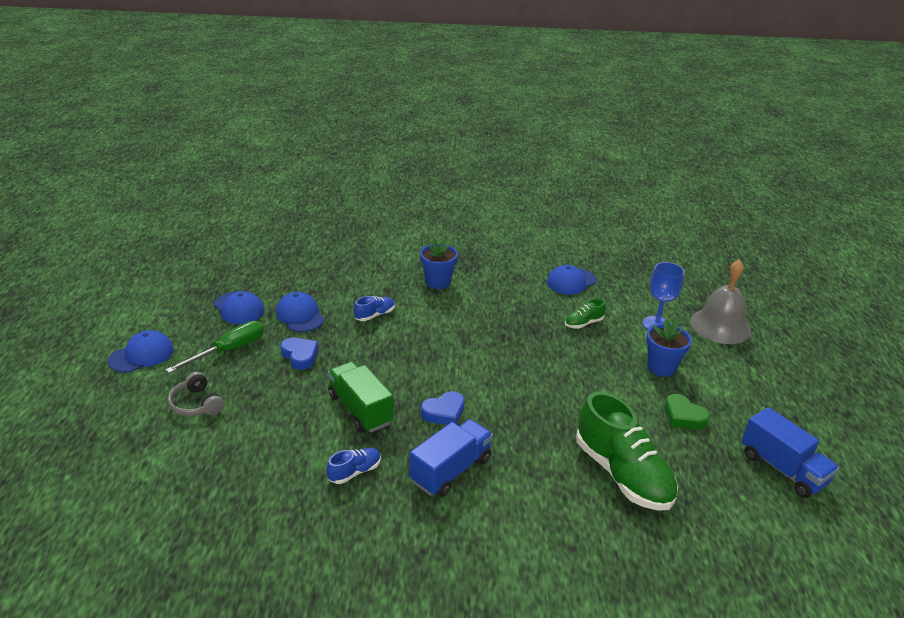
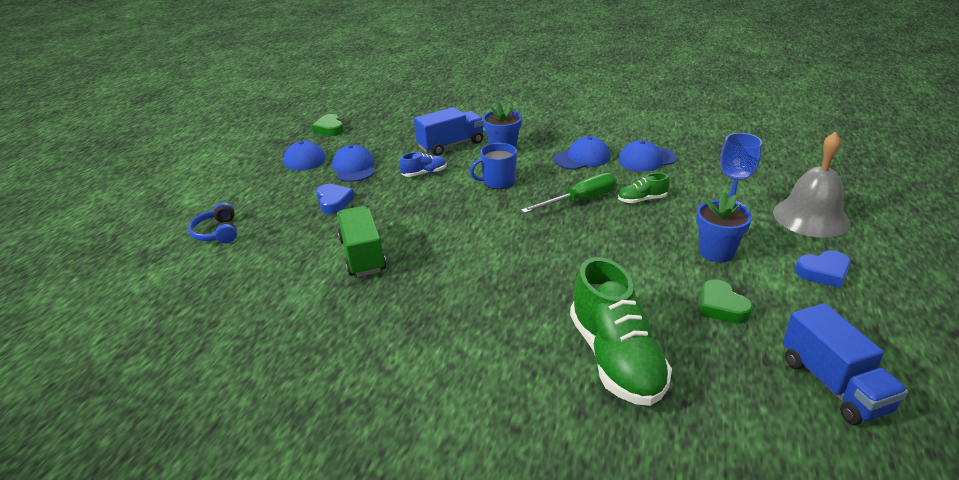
camera: 20 degrees right, 0 degrees up
(142, 355) = (198, 187): blue cap -> blue cap (582, 158)
(196, 404) = (218, 232): grey headphones -> blue headphones
(229, 350) = (273, 191): green screwdriver -> green screwdriver (580, 200)
(249, 272) = (330, 129): none -> green heart
(355, 472) = (324, 312): blue shoe -> none
(444, 412) = (445, 268): blue heart -> blue heart (823, 272)
(449, 317) = (498, 181): none -> blue mug
(451, 470) = (422, 325): blue truck -> blue truck (451, 145)

